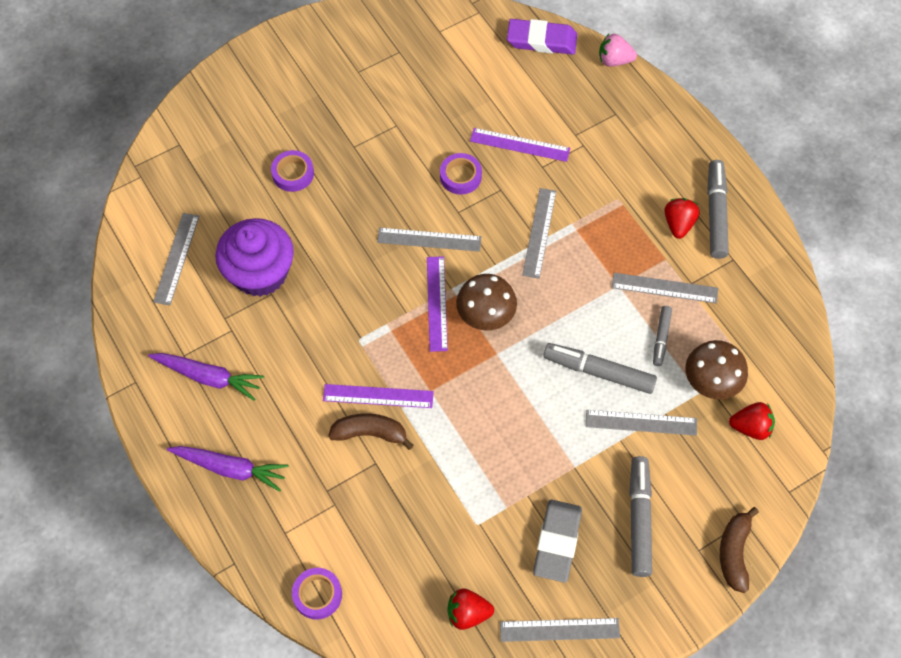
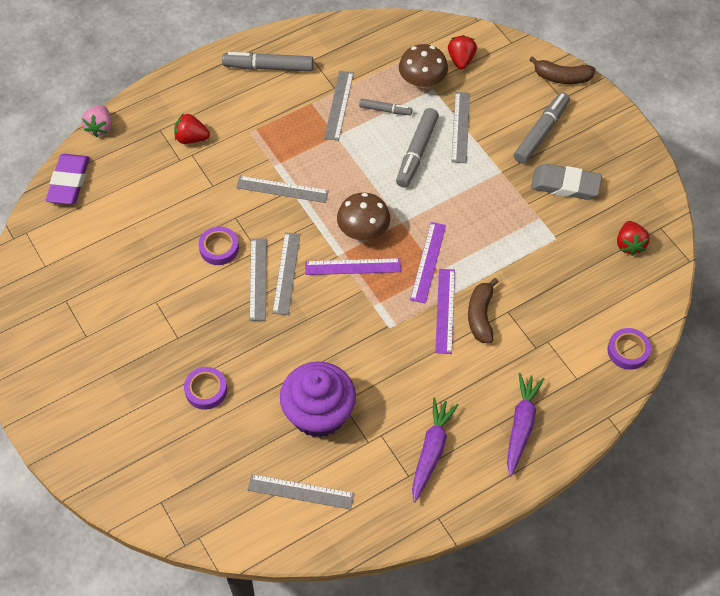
camera: 90 degrees left, 5 degrees down
(520, 145) = (187, 202): purple ruler -> purple ruler (428, 262)
(559, 629) = (634, 185): grey ruler -> grey ruler (258, 279)
(639, 519) = (541, 132): grey marker -> grey marker turned 120 degrees clockwise
(678, 224) = (277, 92): red strawberry -> red strawberry (191, 138)

